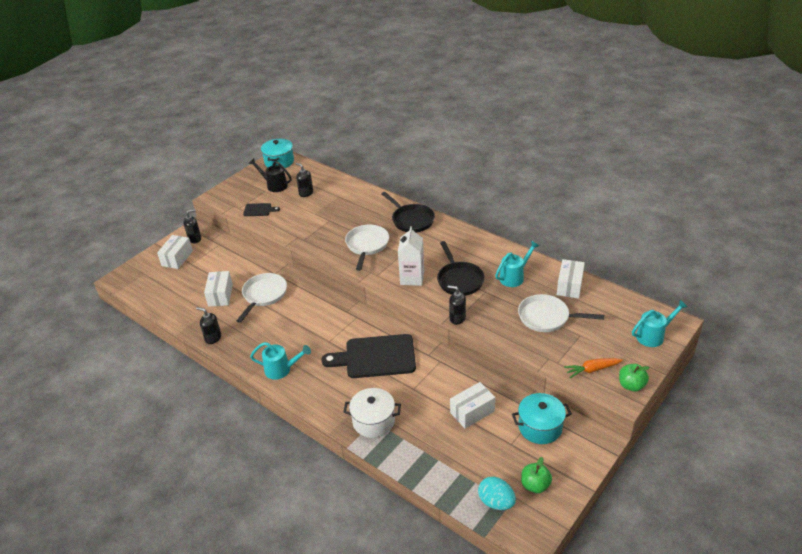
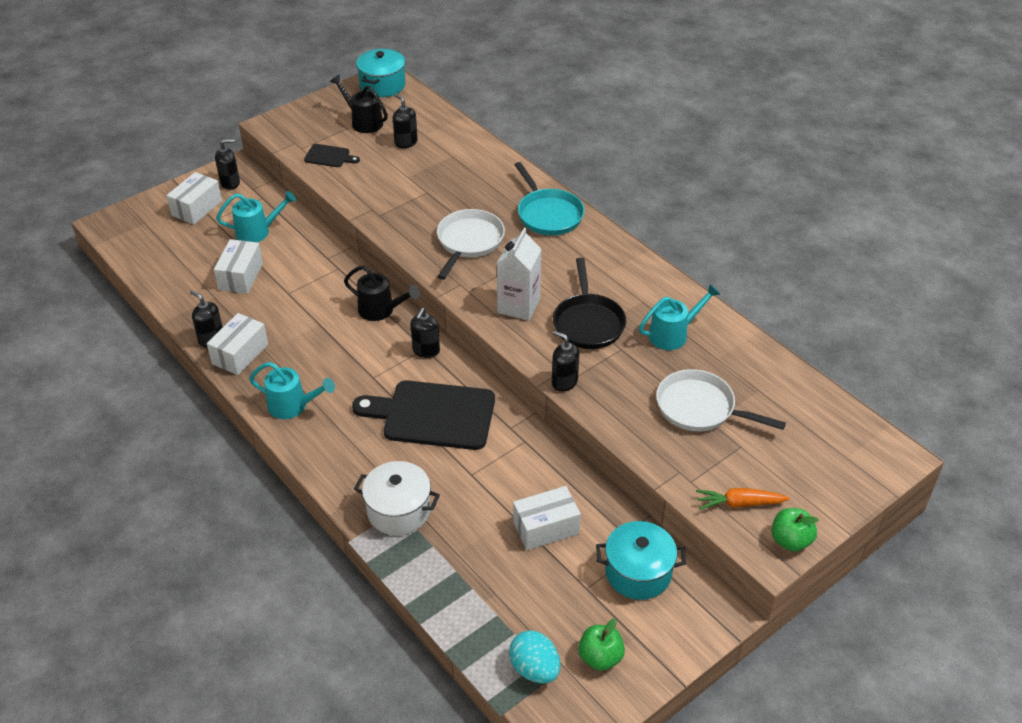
camera: 10 degrees right, 5 degrees up
(263, 295) = (301, 288): white pan -> none
(320, 299) = (381, 310): none -> black watering can
(358, 318) = (426, 351): none -> black soap dispenser
(411, 220) = (548, 214): black pan -> turquoise pan
(569, 286) = (753, 365): white box -> white box (240, 354)
(653, 335) = (855, 470): turquoise watering can -> turquoise watering can (258, 231)

